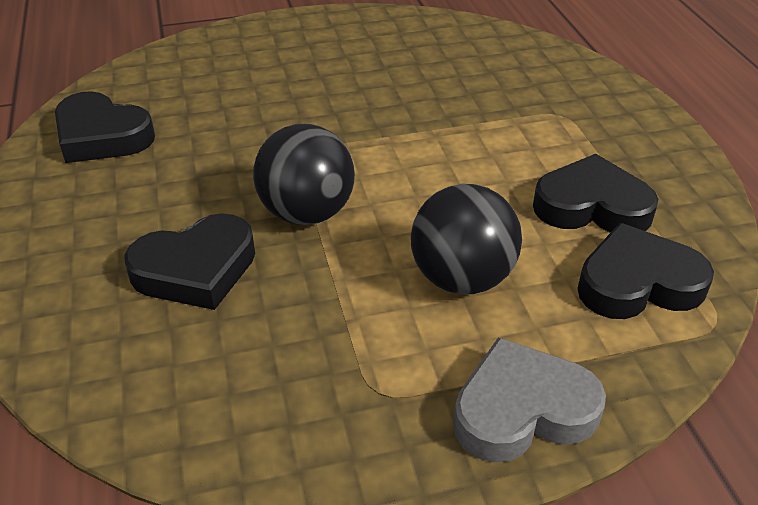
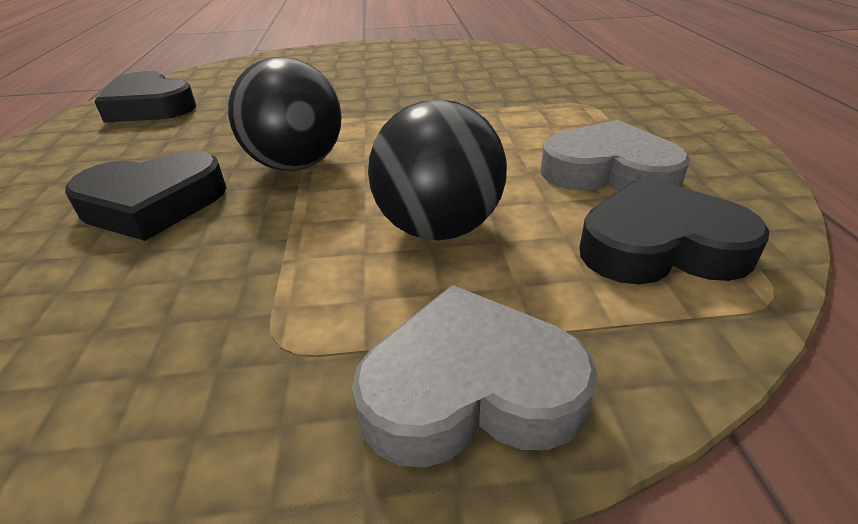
camera: 10 degrees right, 5 degrees down
(592, 206) = (609, 172): black heart -> grey heart

